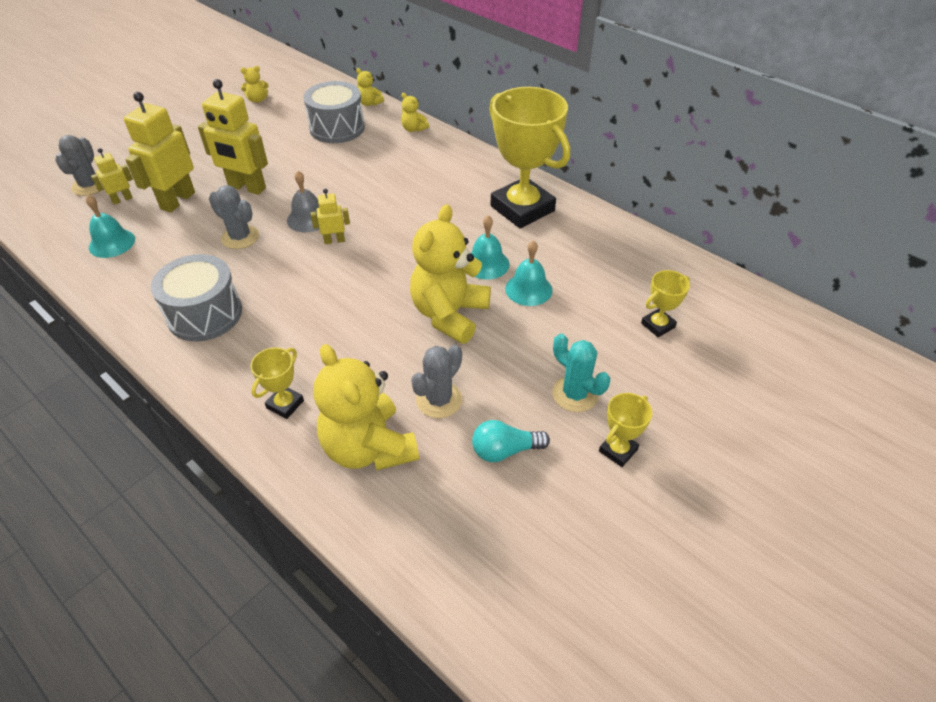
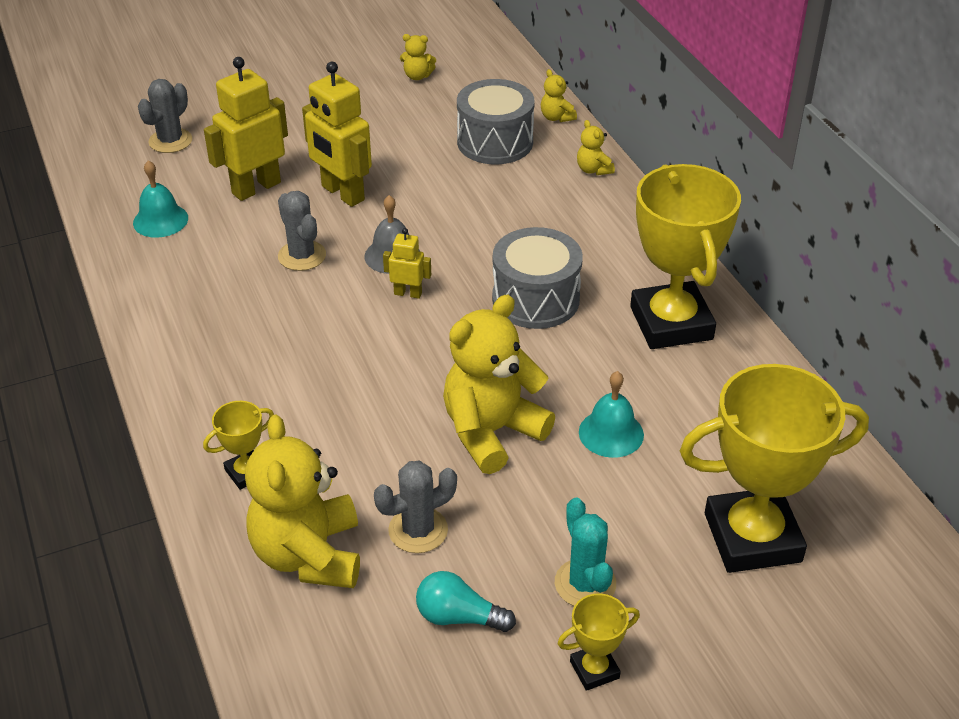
camera: 25 degrees right, 5 degrees down
(122, 199) = (196, 169): yellow robot -> none
(205, 314) = (216, 338): grey drum -> grey drum (535, 299)
(486, 264) = (577, 382): turquoise bell -> none
(658, 325) = (752, 537): yellow trophy -> yellow trophy, size x2.26

